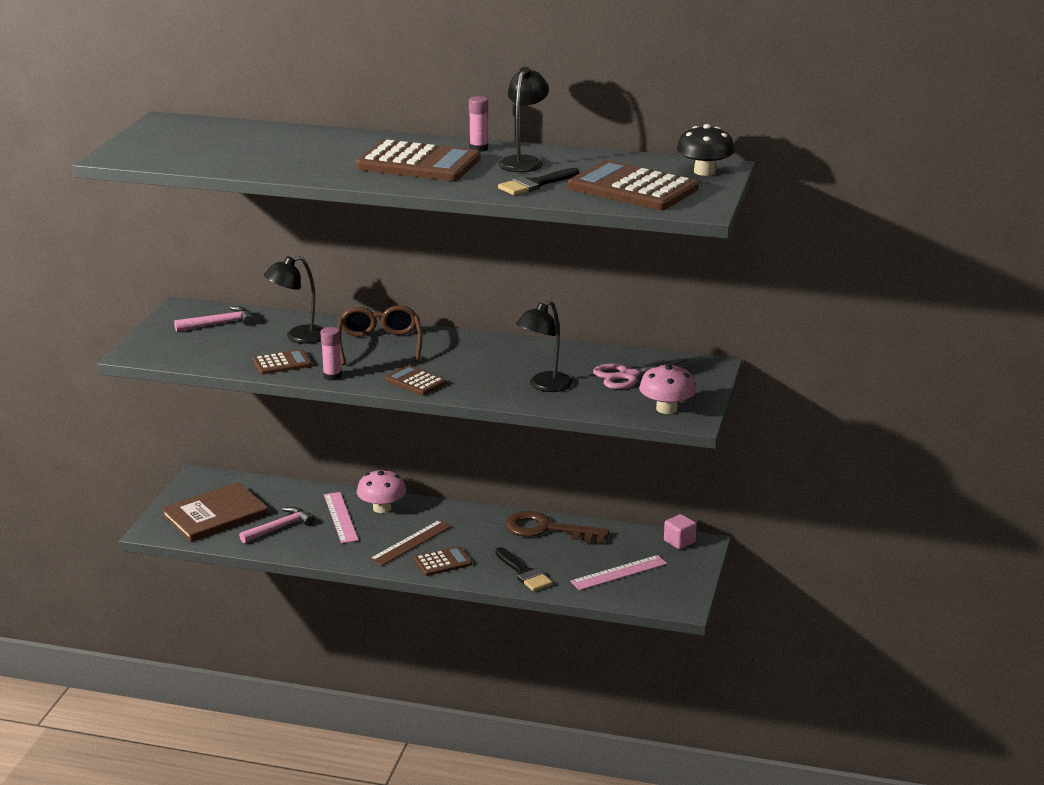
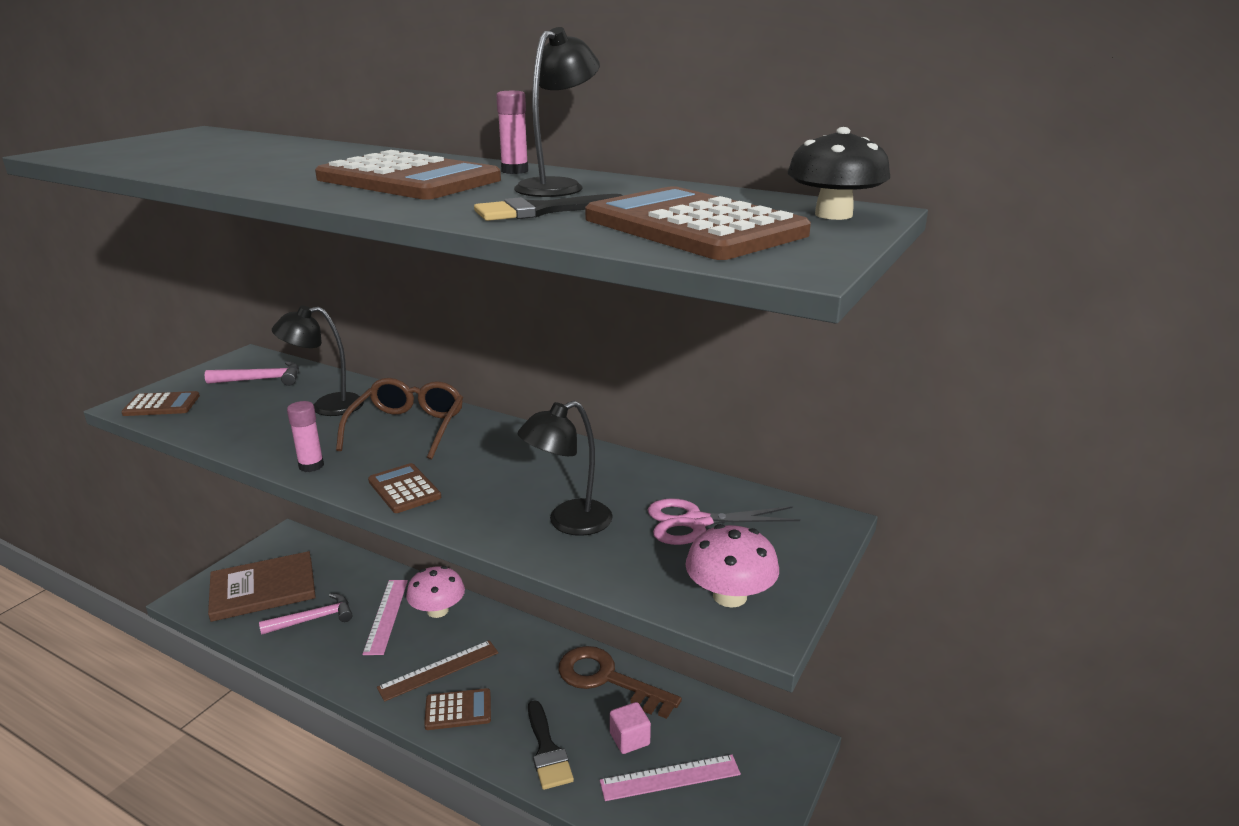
camera: 15 degrees right, 0 degrees up
(282, 363) = (273, 438): brown calculator -> brown calculator (161, 405)
(679, 541) = (768, 735): pink cube -> pink cube (629, 739)

